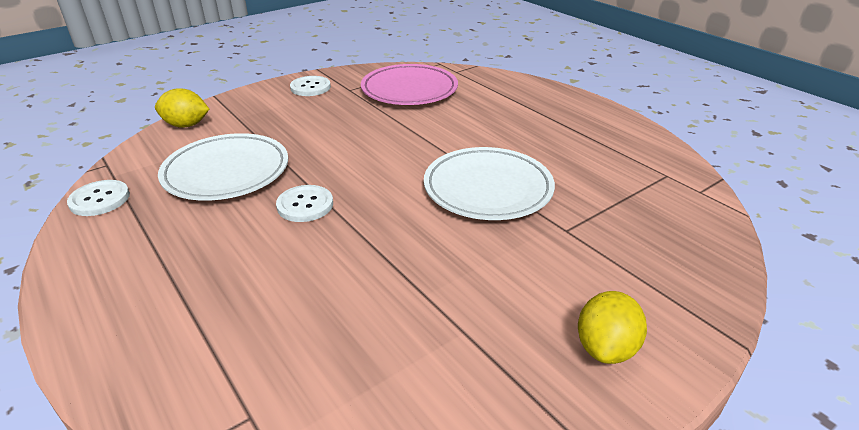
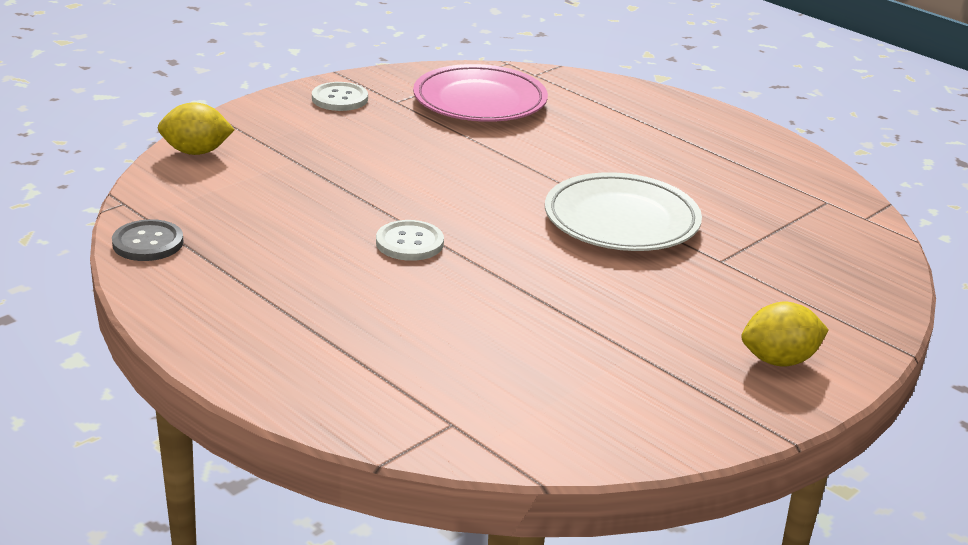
camera: 10 degrees left, 5 degrees down
(99, 199) = (148, 243): white button -> grey button
(226, 172) = (289, 209): white plate -> none
(605, 348) = (779, 360): yellow lemon -> yellow lemon turned 60 degrees clockwise

